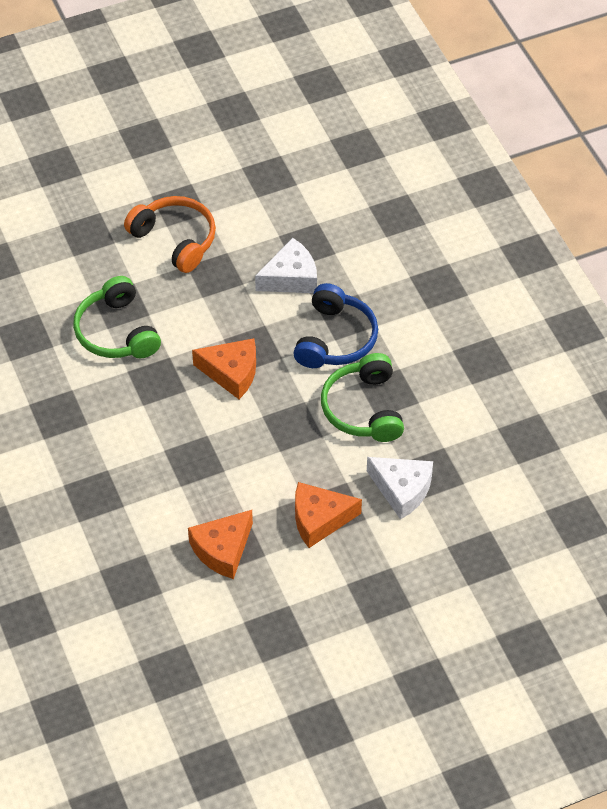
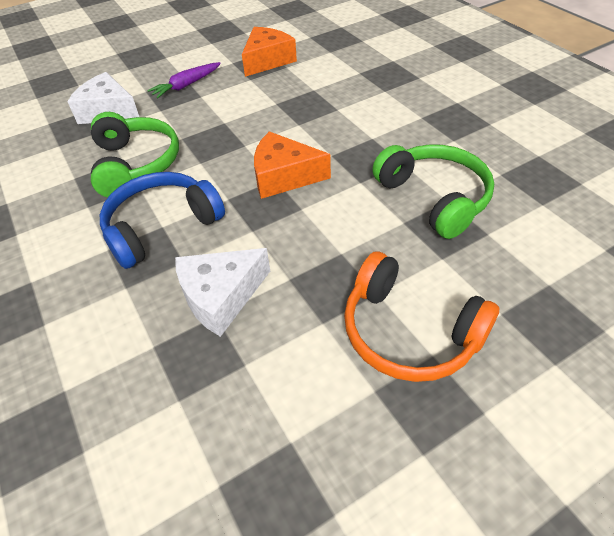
camera: 175 degrees right, 5 degrees down
(319, 519) = (186, 85): orange cheese -> purple carrot
(335, 339) = (162, 227): blue headphones -> blue headphones turned 45 degrees clockwise

